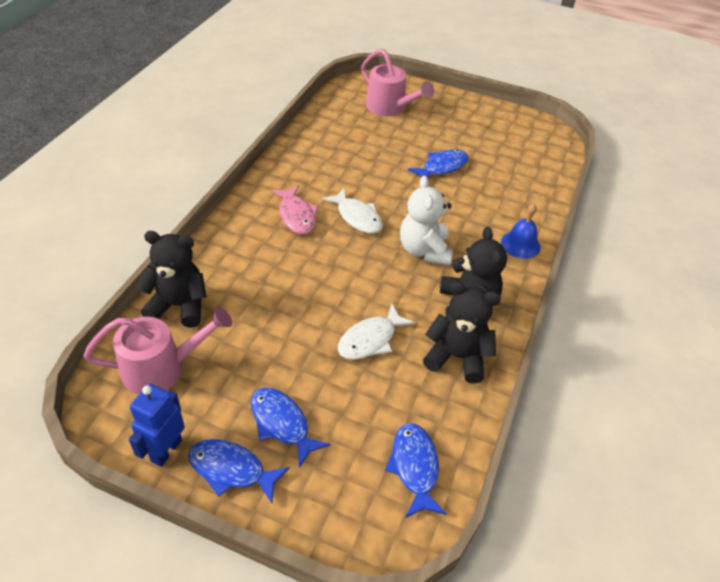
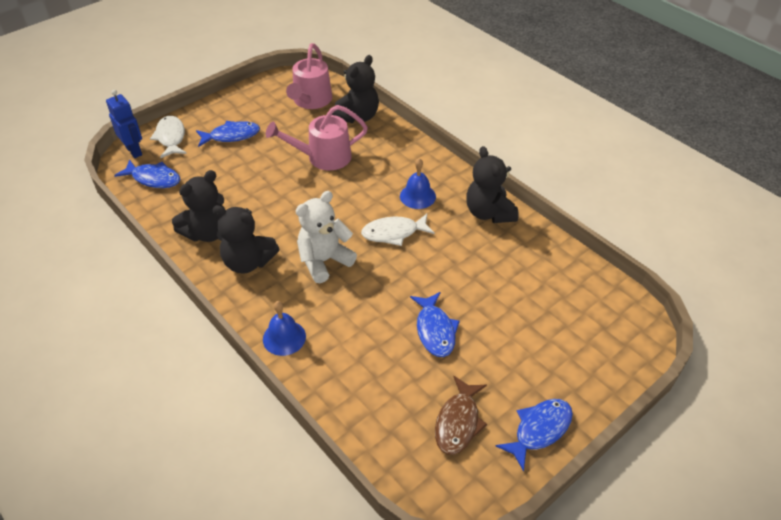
camera: 120 degrees right, 0 degrees up
(166, 450) = (253, 93): blue robot -> blue robot (134, 151)
(231, 470) = (220, 111): blue fish -> blue fish (539, 430)
(292, 167) = (489, 213): none -> black teddy bear
(296, 215) = (417, 196): pink fish -> blue bell
(370, 339) = (259, 194): white fish -> white fish (171, 137)
(390, 108) = (572, 331): pink watering can -> pink watering can (323, 157)
(424, 250) = (324, 261): white teddy bear -> white teddy bear turned 60 degrees counterclockwise
(504, 140) = (458, 422): none -> brown fish

